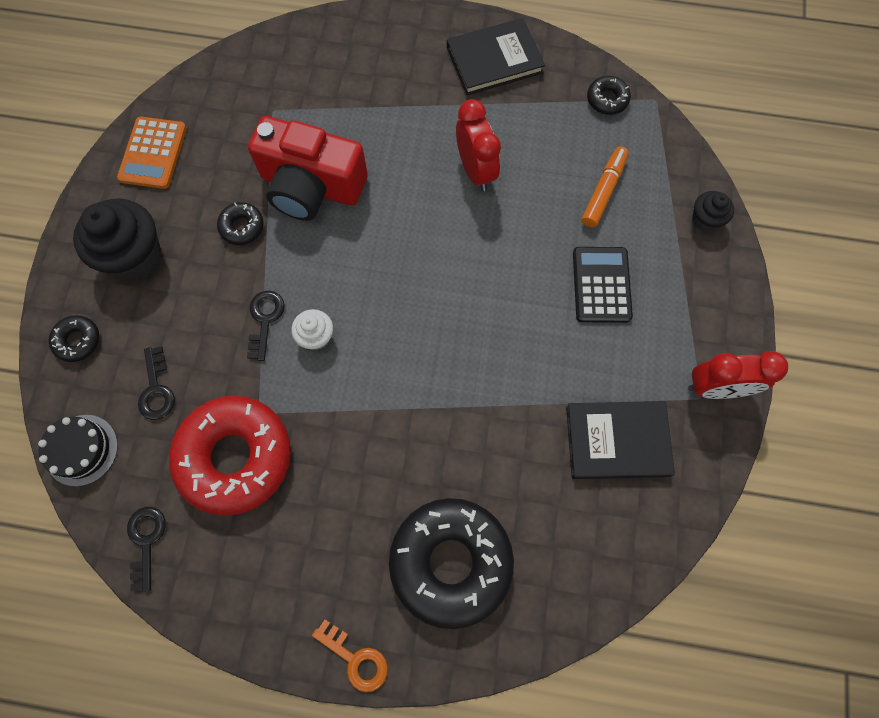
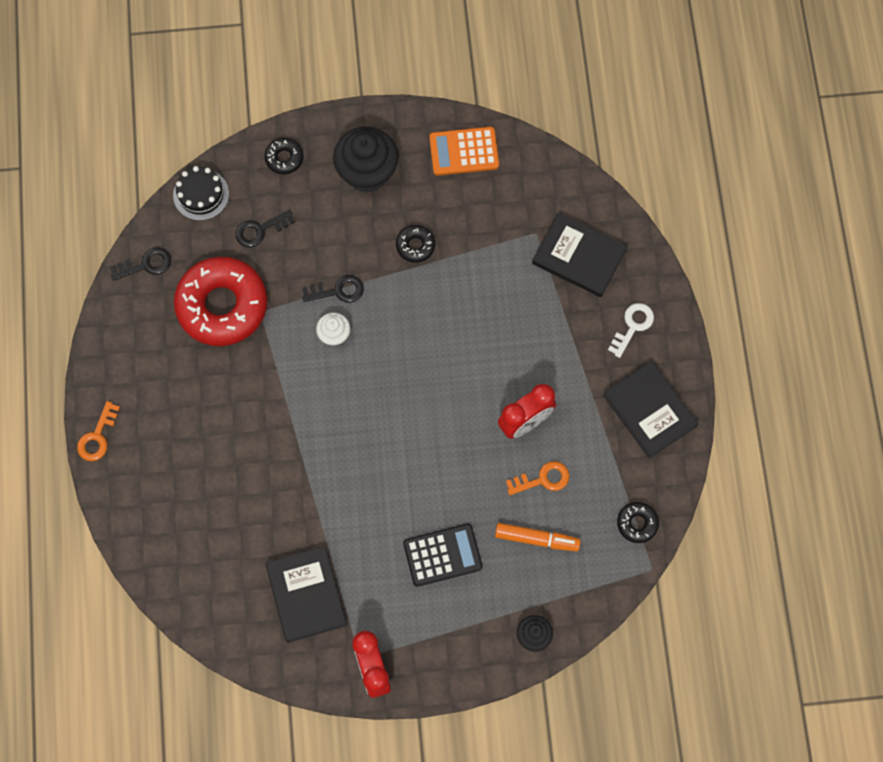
camera: 75 degrees right, 0 degrees up
(311, 186) = (469, 289): red camera -> none
(313, 78) = (579, 256): none -> black book
(403, 52) = (633, 326): none -> white key
(451, 561) = (181, 486): black donut -> none
(541, 170) = (543, 479): none -> orange key

